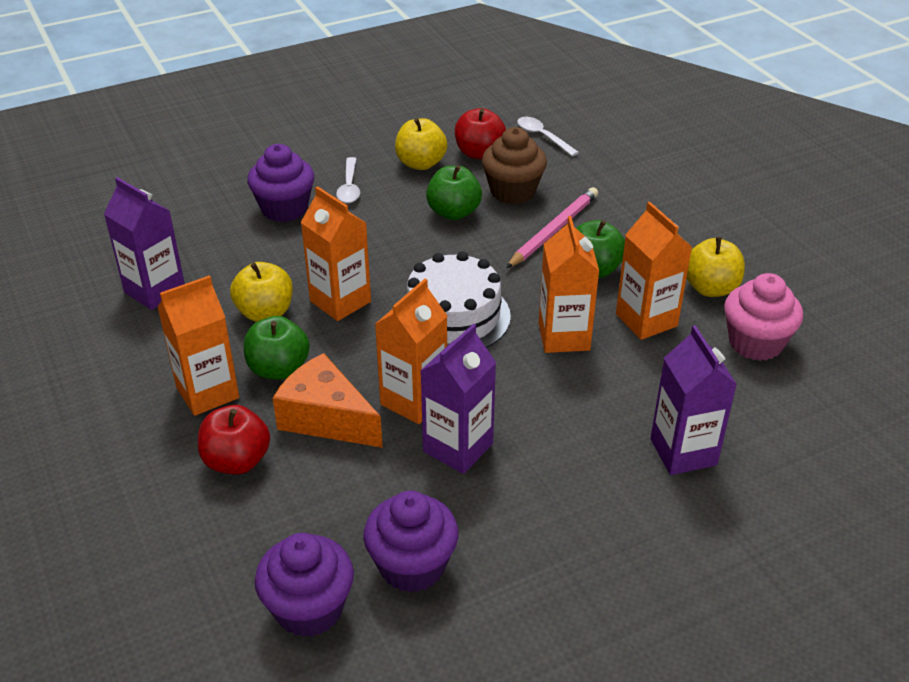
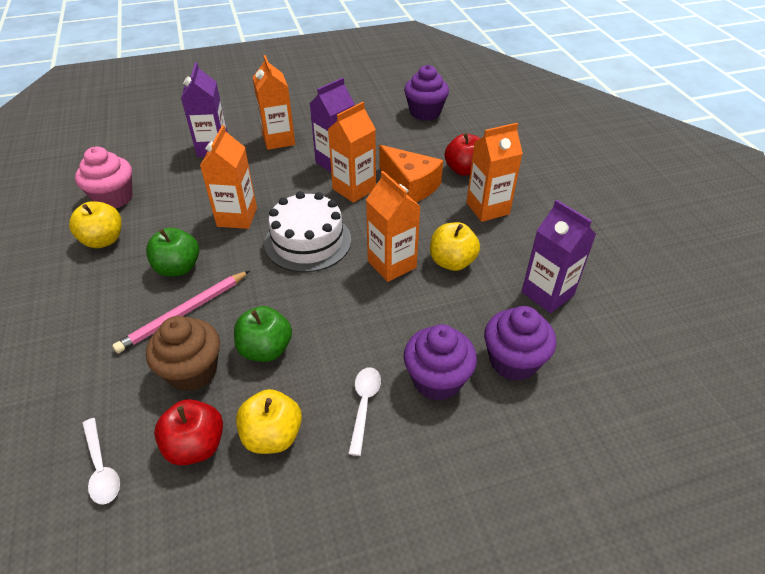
camera: 170 degrees left, 5 degrees up
(278, 369) = (440, 218): green apple -> none
(412, 566) = (375, 121): purple cupcake -> purple cupcake (513, 361)
(646, 320) = (171, 222): orange carton -> orange carton (278, 140)

